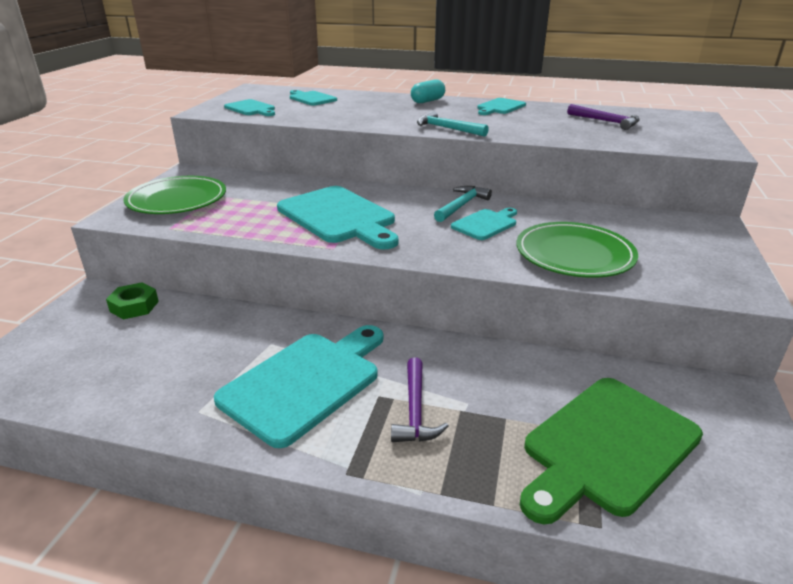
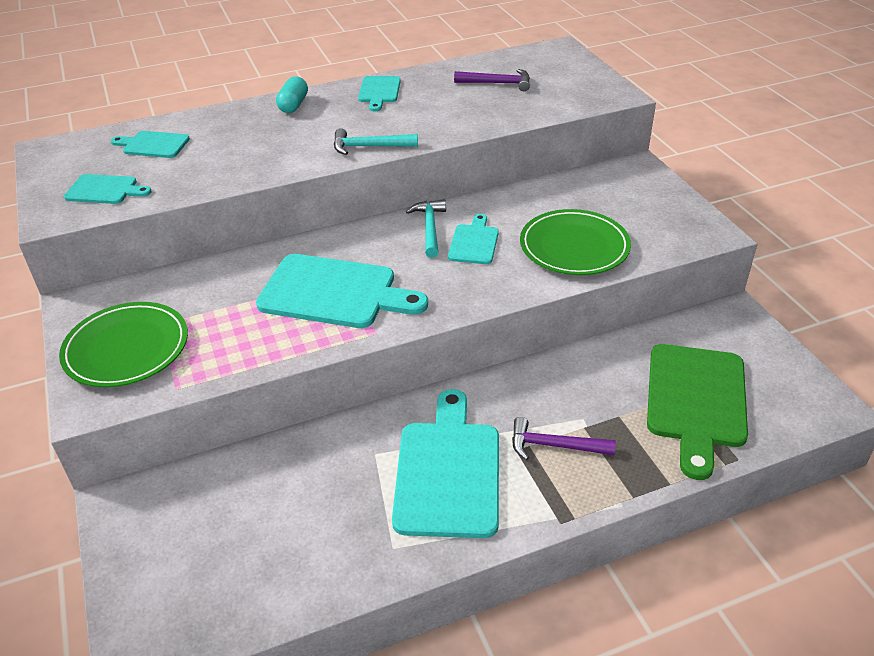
camera: 35 degrees left, 10 degrees up
(134, 306) = (187, 491): green nut -> none
(415, 410) = (554, 446): purple hammer -> purple hammer turned 135 degrees clockwise

